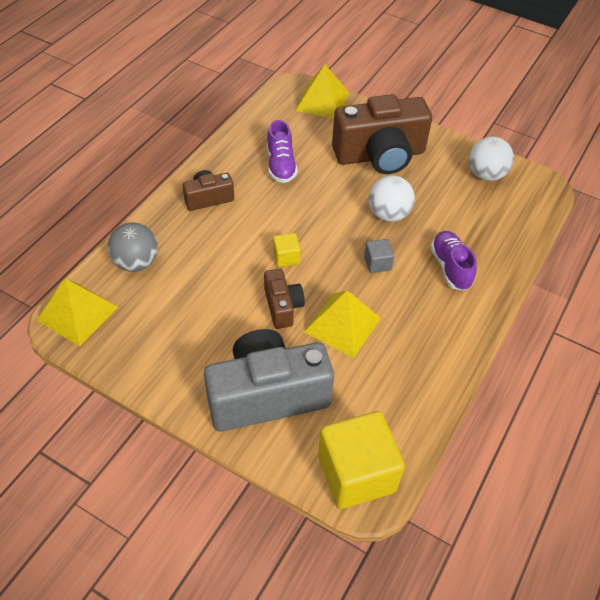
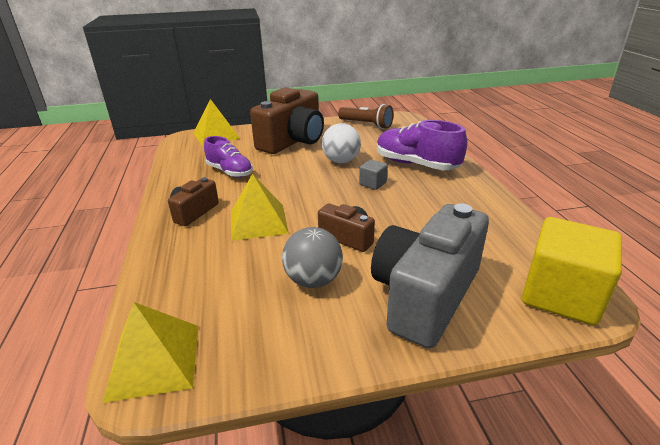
camera: 40 degrees left, 20 degrees down
(136, 262) = (176, 283): grey ball -> grey ball (313, 280)
(286, 257) = (307, 212): yellow cube -> none
(342, 325) = (404, 223): yellow pyramid -> yellow pyramid (258, 222)
(450, 267) = (416, 164): purple shoe -> purple shoe, size x1.52
(486, 174) = (366, 124): white ball -> brown flashlight

